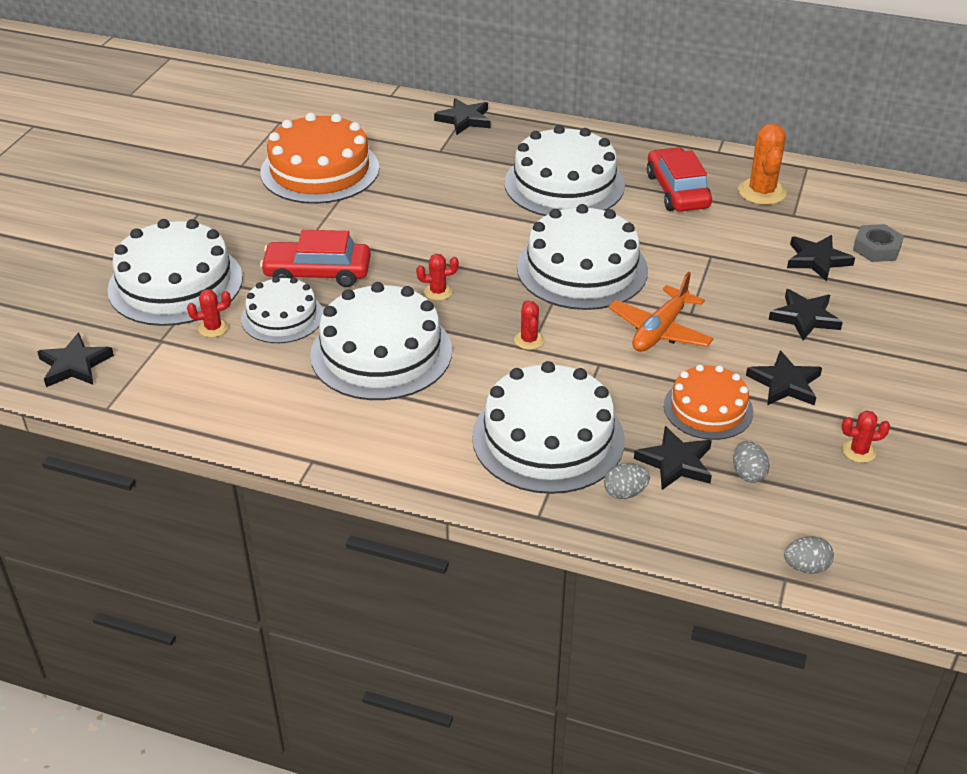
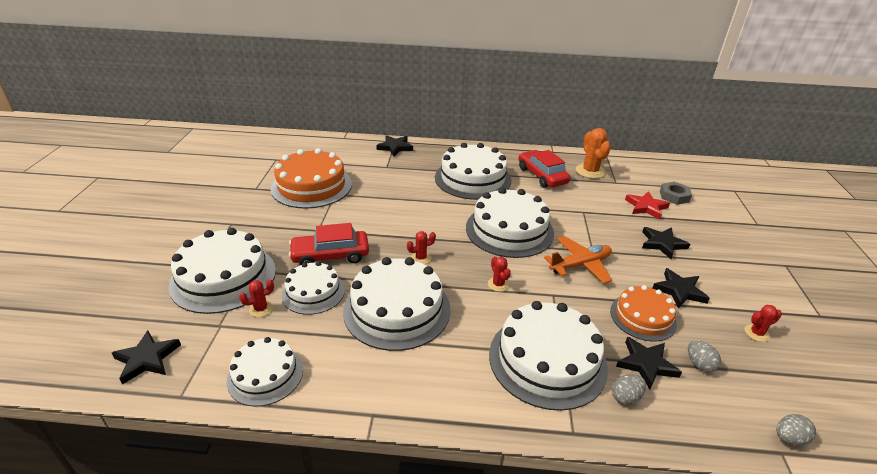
camera: 15 degrees left, 5 degrees down
(202, 401) = (265, 375): none -> white cake
(660, 330) = (580, 265): orange plane -> orange plane turned 135 degrees counterclockwise
(817, 260) = (646, 207): black star -> red star

